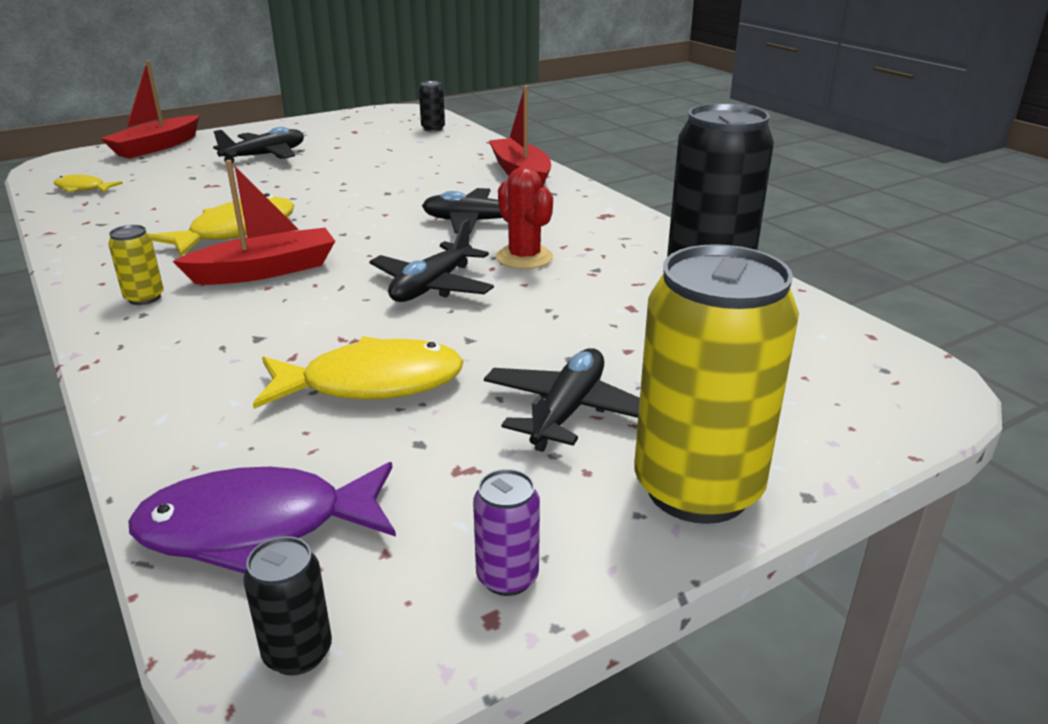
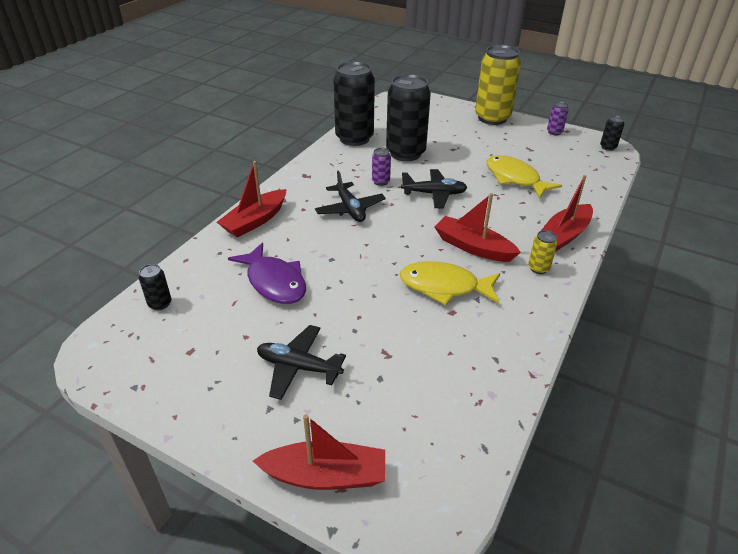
camera: 120 degrees left, 10 degrees up
(83, 188) = (459, 430): yellow fish -> none
(154, 352) = (564, 235): none -> red boat
(257, 527) = (592, 168): purple fish -> purple fish (274, 282)
(524, 257) = (380, 181): red cactus -> purple can
(567, 411) = (483, 142): black plane -> none
(602, 303) = (405, 153): none -> black can

